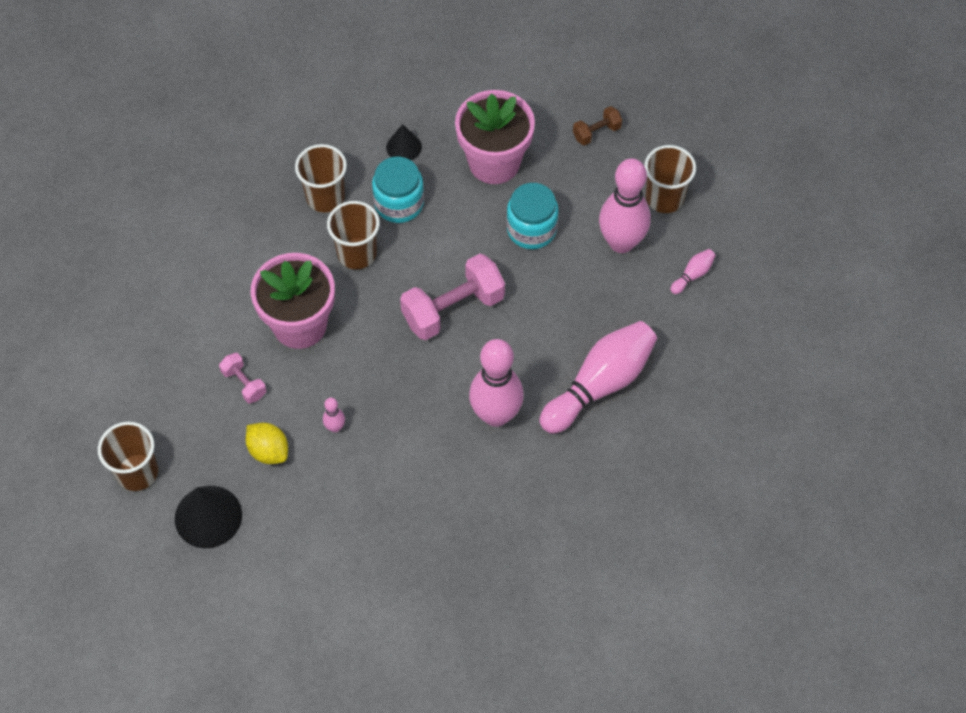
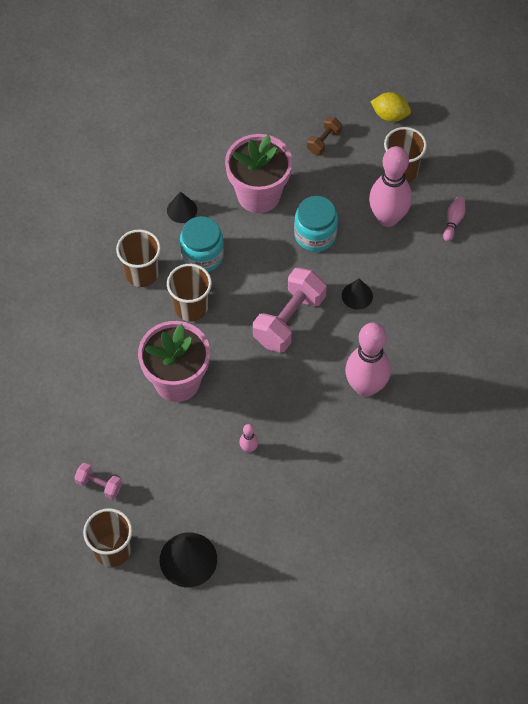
camera: 25 degrees left, 0 degrees up
(244, 383) = (159, 445): pink dumbbell -> pink dumbbell (99, 485)
(269, 451) = (207, 488): yellow lemon -> yellow lemon (390, 115)
(541, 313) = (357, 295): none -> black cone
(600, 384) = (430, 331): pink bowling pin -> none

